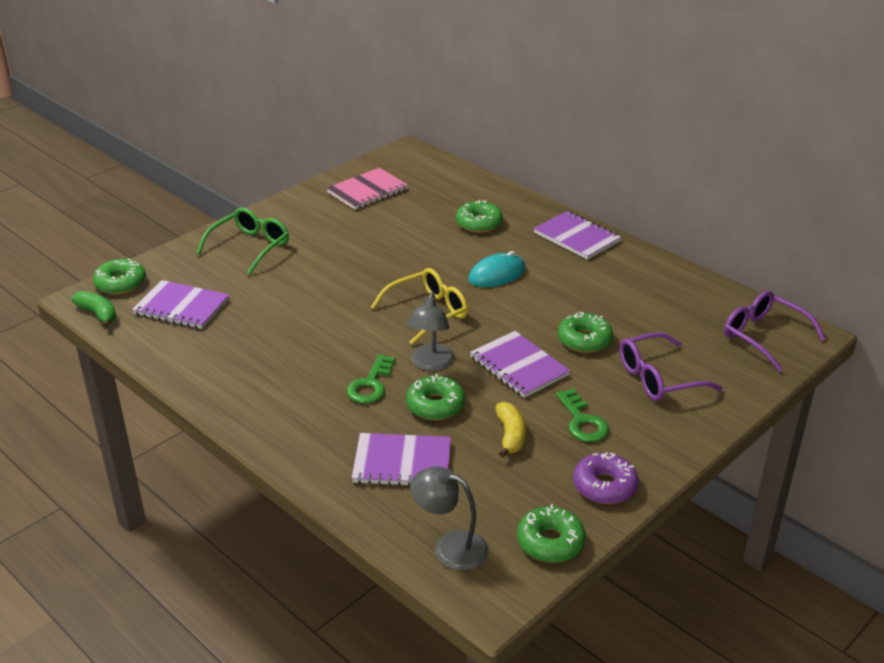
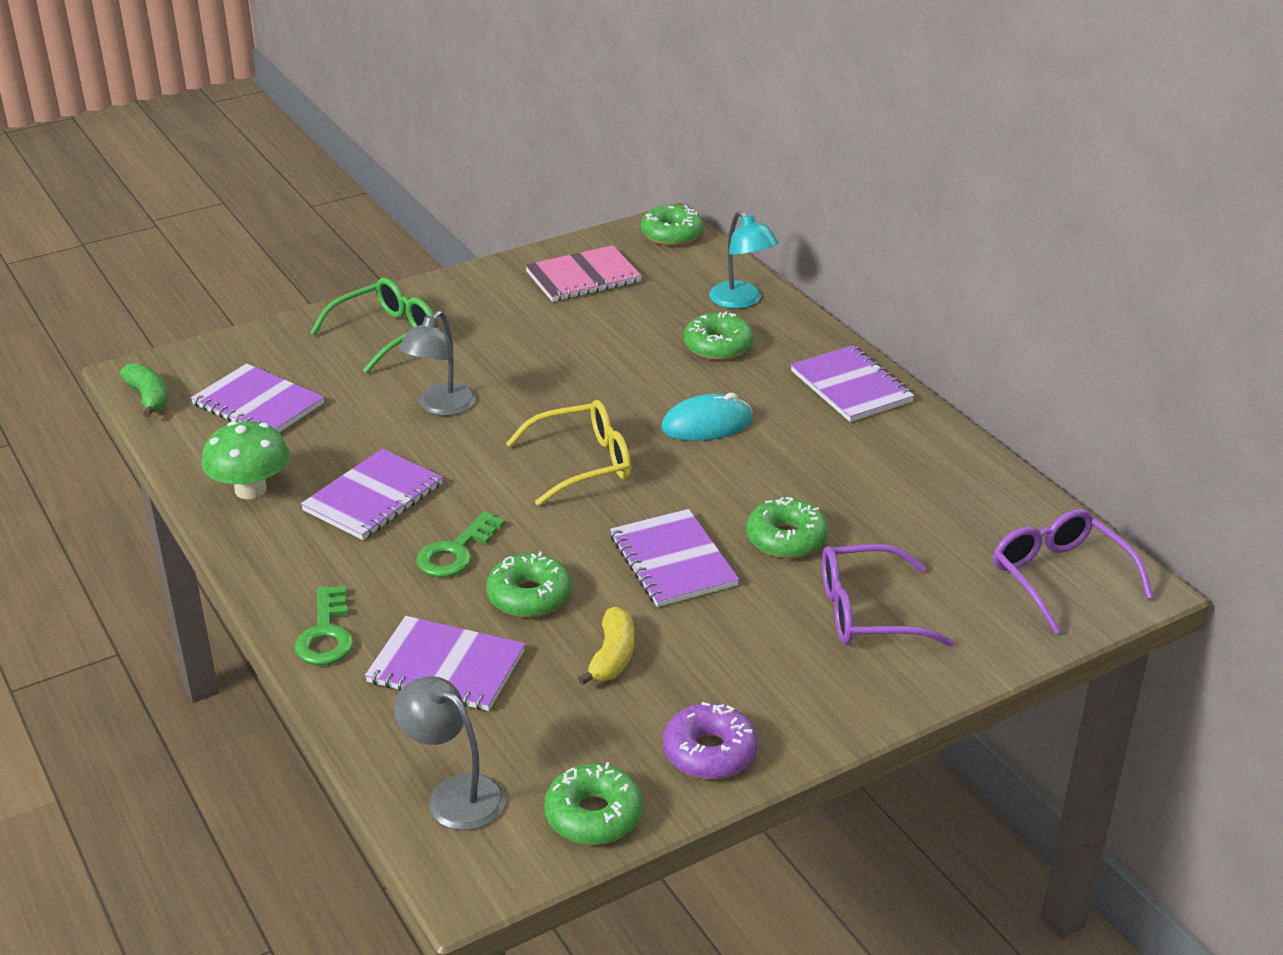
camera: 15 degrees right, 0 degrees up
(120, 283) = (195, 360): green donut -> green donut (672, 234)
(205, 366) = (250, 489): none -> green mushroom
(295, 357) = (373, 497): none -> purple notebook
(430, 364) = (551, 537): grey lamp -> grey lamp (440, 407)
(479, 193) = (741, 301): none -> turquoise lamp
(582, 421) = (724, 655): green key -> green key (326, 634)

